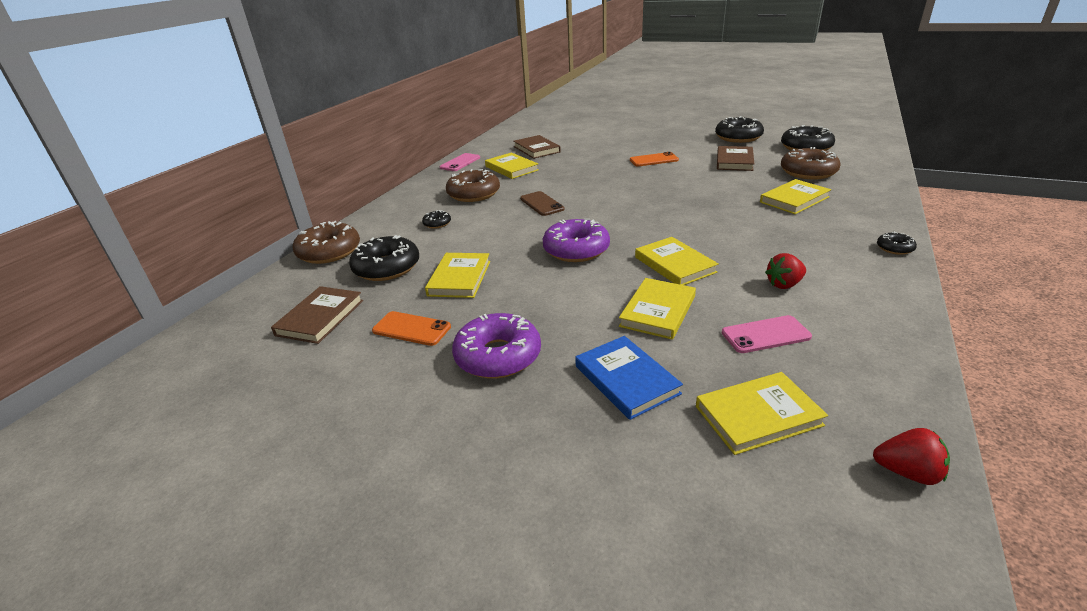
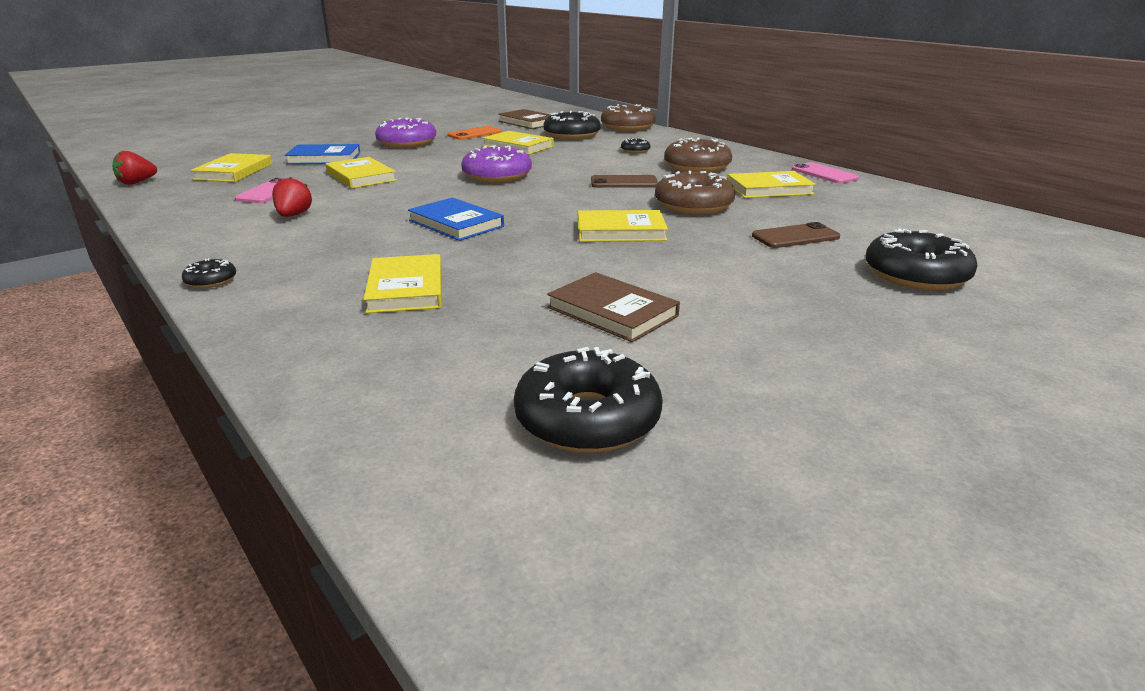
camera: 115 degrees right, 5 degrees down
(536, 149) = (848, 211): brown book -> none
(593, 152) = (795, 237): none -> brown phone
(654, 160) = (702, 260): orange phone -> none
(674, 264) = (404, 195): yellow book -> yellow book (620, 231)
(698, 223) = (456, 223): none -> blue book
(738, 137) = (758, 375): black donut -> black donut (916, 275)
(808, 172) = (467, 347): brown donut -> brown donut (693, 205)

